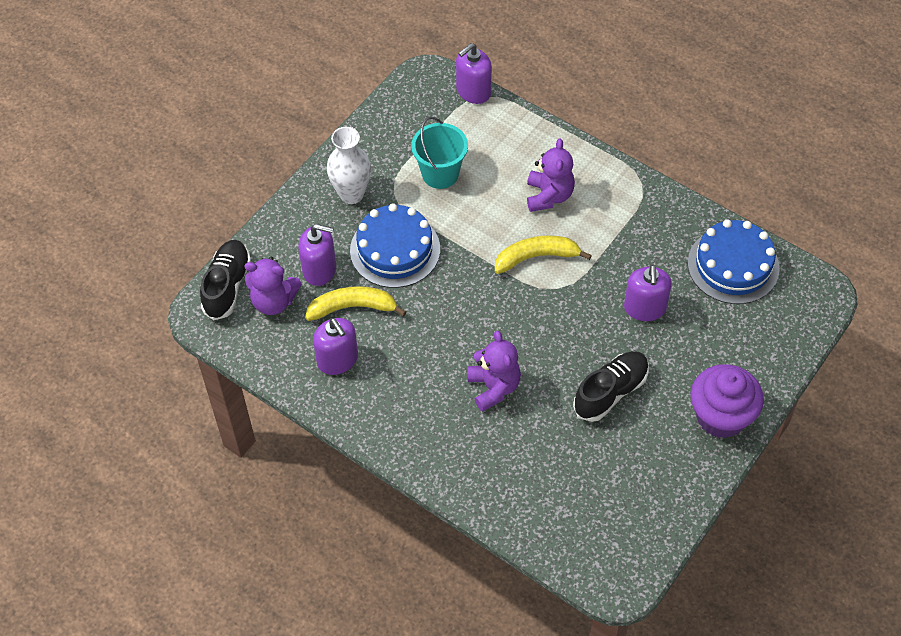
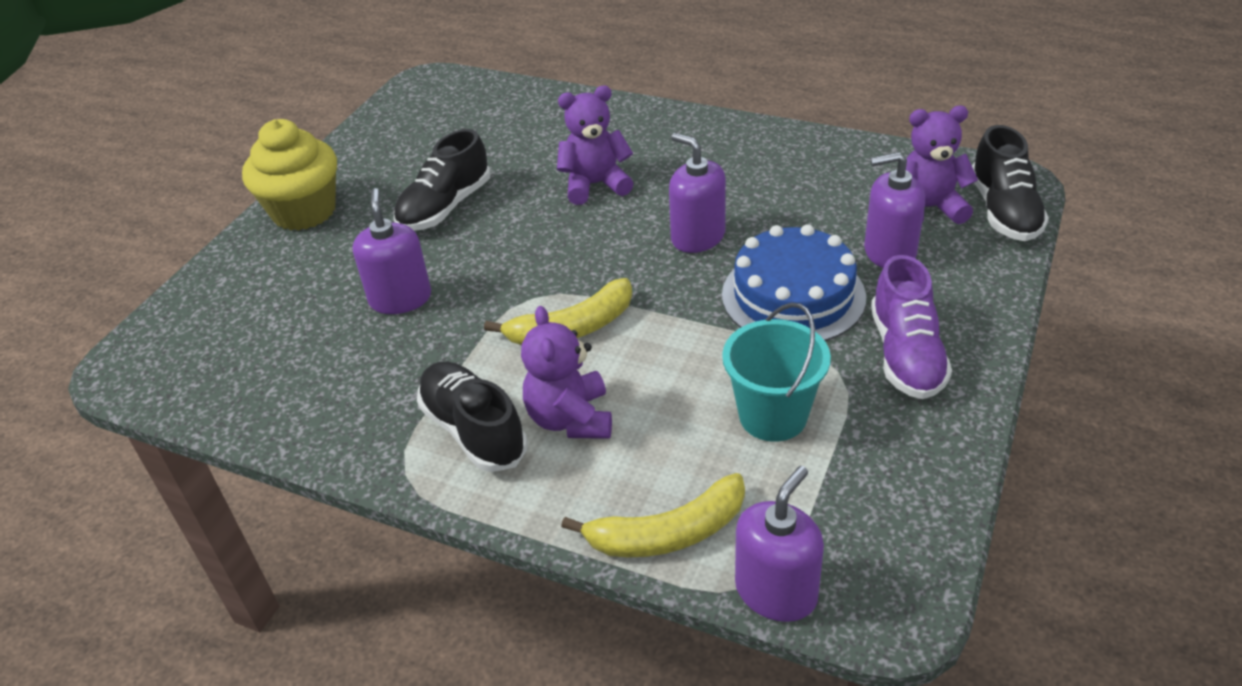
camera: 170 degrees right, 15 degrees down
(337, 360) = (804, 172): purple soap dispenser -> purple soap dispenser (698, 237)
(351, 194) = (906, 354): white vase -> purple shoe
(352, 307) = (816, 222): yellow banana -> yellow banana (668, 533)
(494, 387) = (595, 185): purple teddy bear -> purple teddy bear turned 105 degrees clockwise
(603, 200) = (473, 430): none -> black shoe
(721, 416) = (304, 211): purple cupcake -> yellow cupcake
(733, 265) = (257, 377): blue cake -> none

